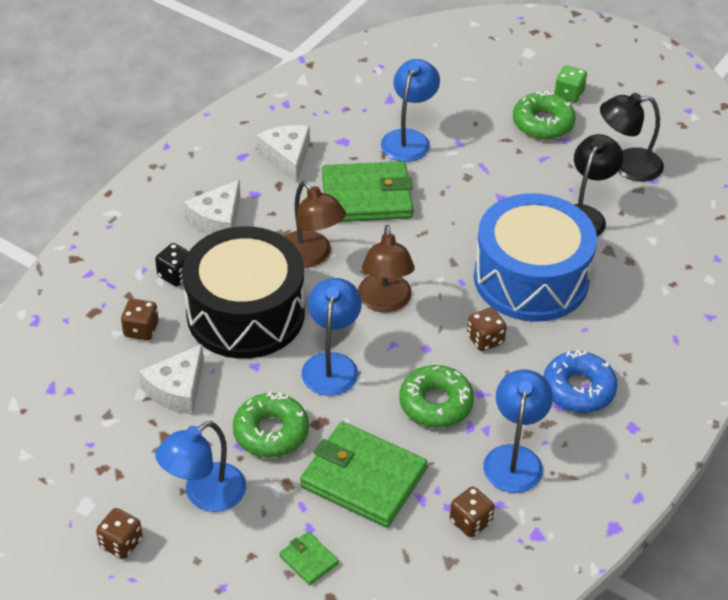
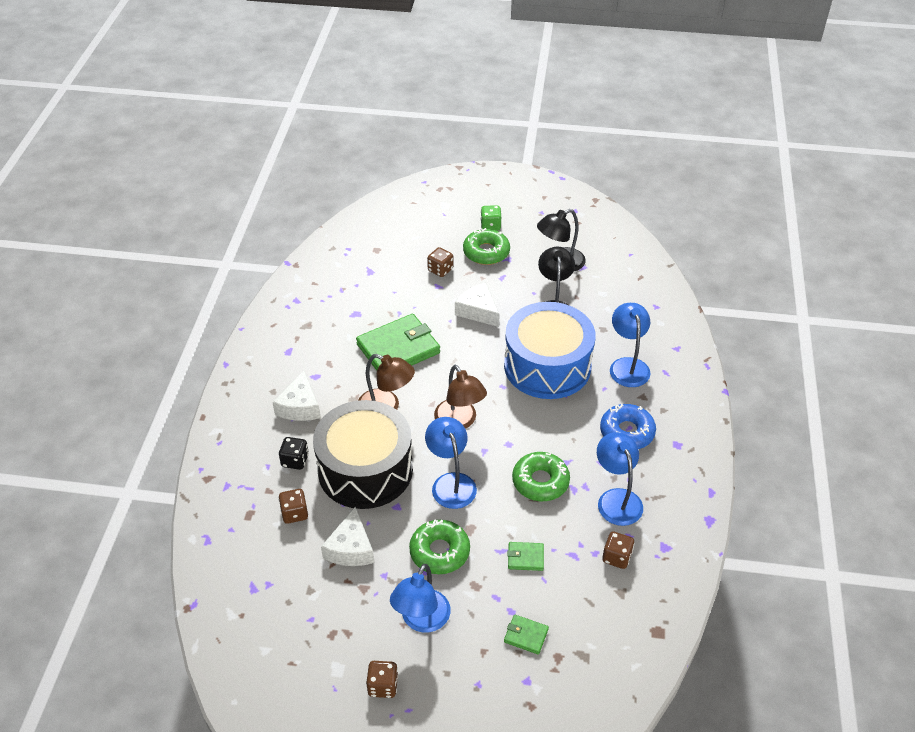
camera: 25 degrees left, 0 degrees up
(287, 157) = (322, 340): white cheese -> white cheese (478, 311)
(363, 478) = (525, 557): green wallet -> green wallet, size x0.45
(409, 139) = (401, 295): blue lamp -> blue lamp (627, 365)
(485, 339) = (544, 422): brown dice -> brown dice (440, 270)

